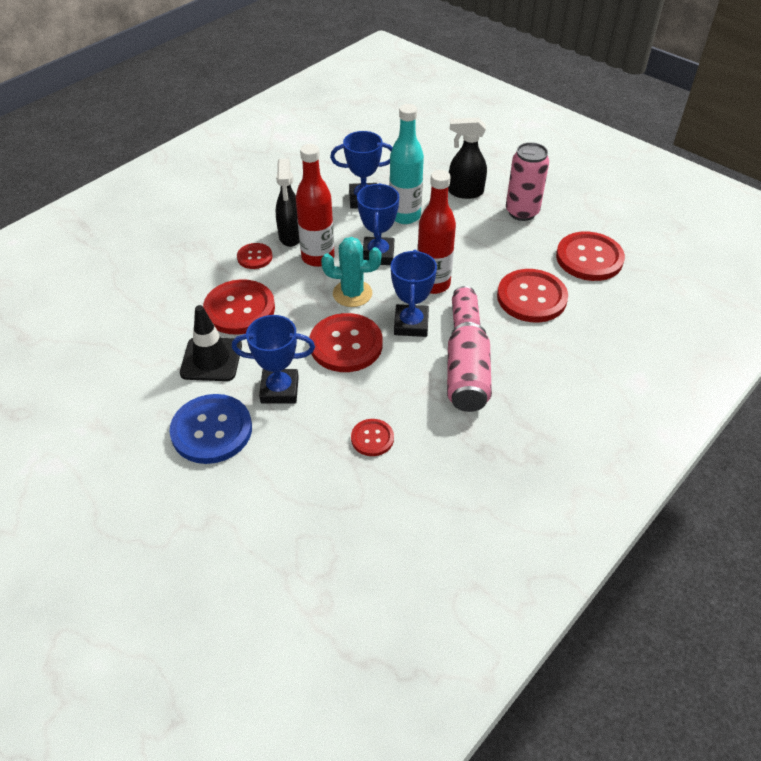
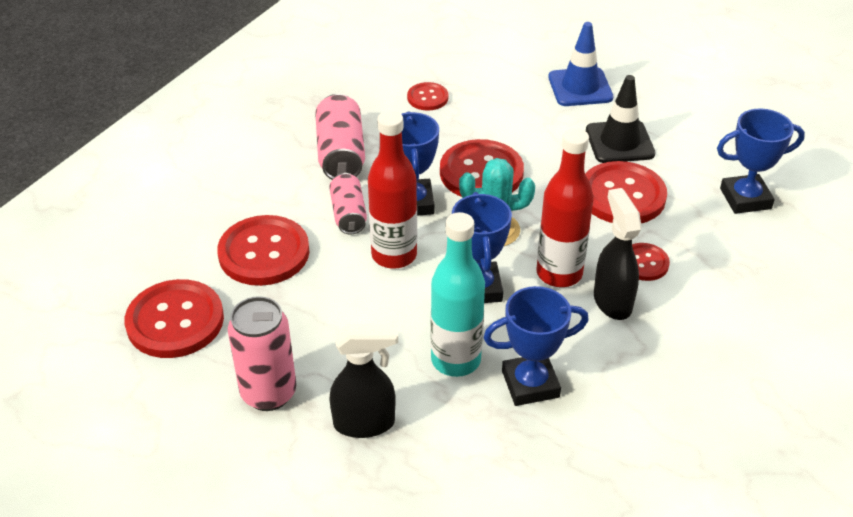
camera: 170 degrees right, 5 degrees down
(211, 430) = (580, 87): blue button -> blue traffic cone
(279, 390) = (533, 124): blue trophy -> blue trophy (745, 198)

